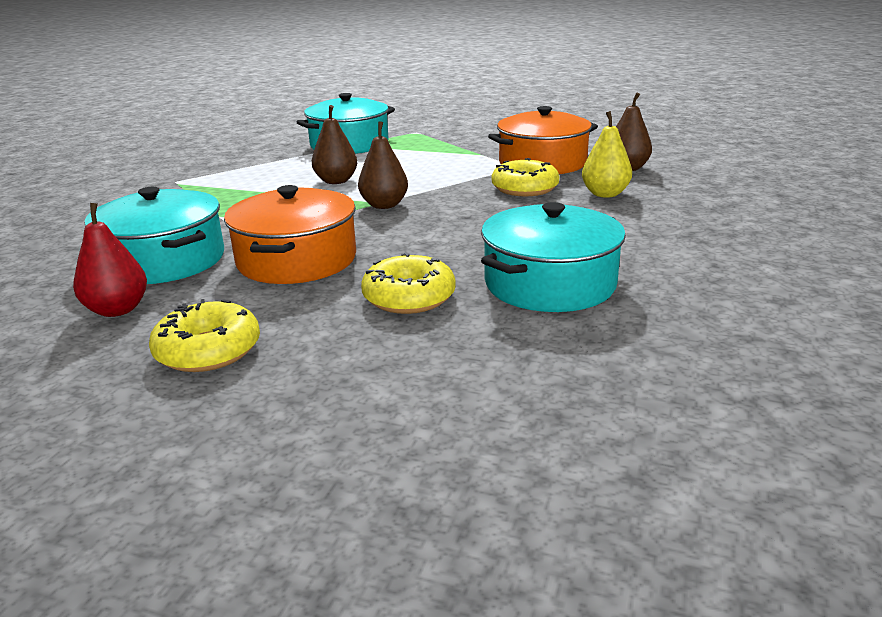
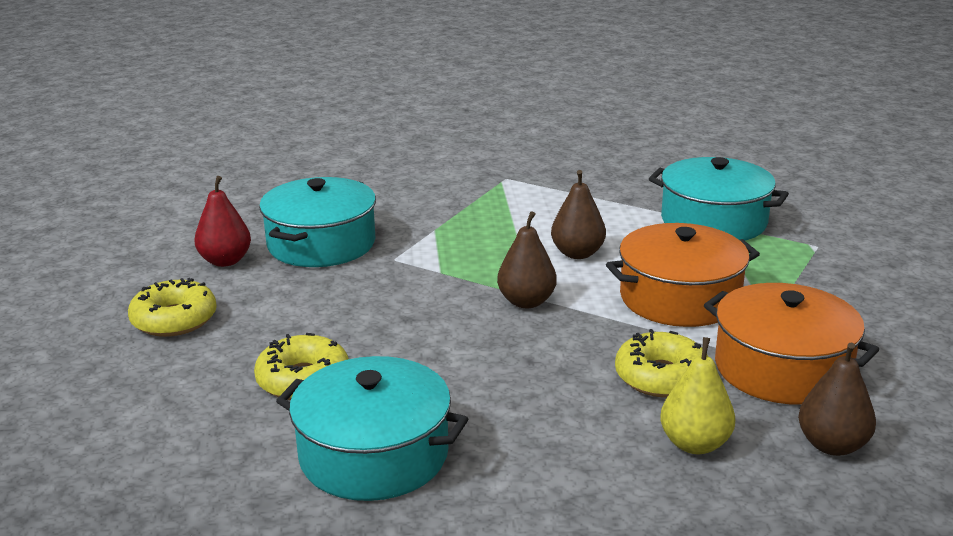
camera: 65 degrees right, 0 degrees up
(296, 260) = (355, 300): orange pot -> orange pot (679, 298)

